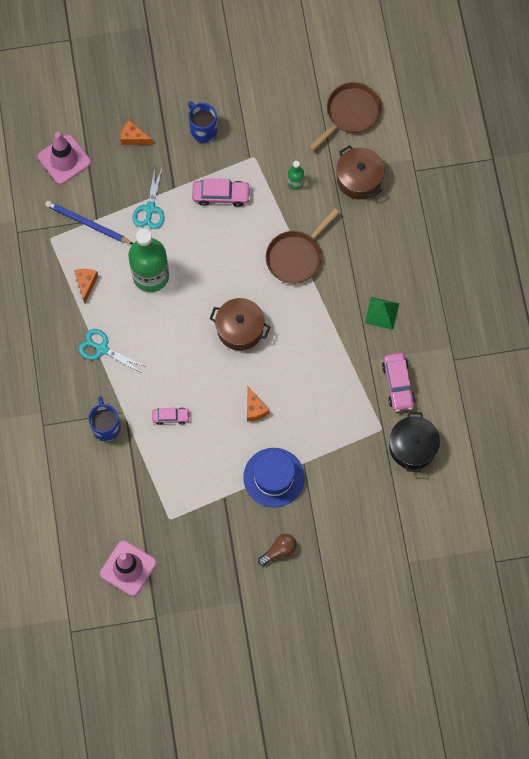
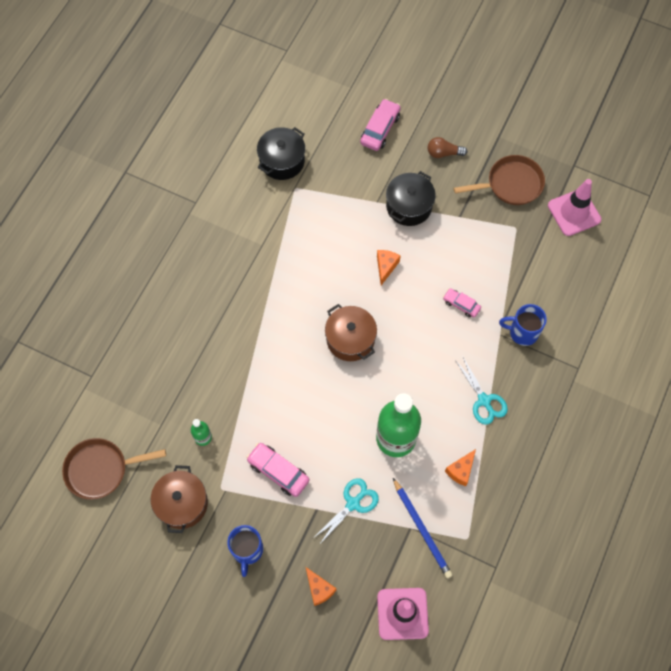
camera: 145 degrees left, 5 degrees down
(106, 426) = (522, 332): blue mug -> blue mug turned 75 degrees clockwise
(274, 477) = (409, 206): blue hat -> black pot
(296, 256) = (254, 369): brown pan -> brown pan (510, 184)
(359, 179) = (145, 402): brown pot -> brown pot (182, 503)
(382, 313) = (221, 275): green pyramid -> none
(397, 384) = (255, 212): pink car -> pink car (380, 129)

